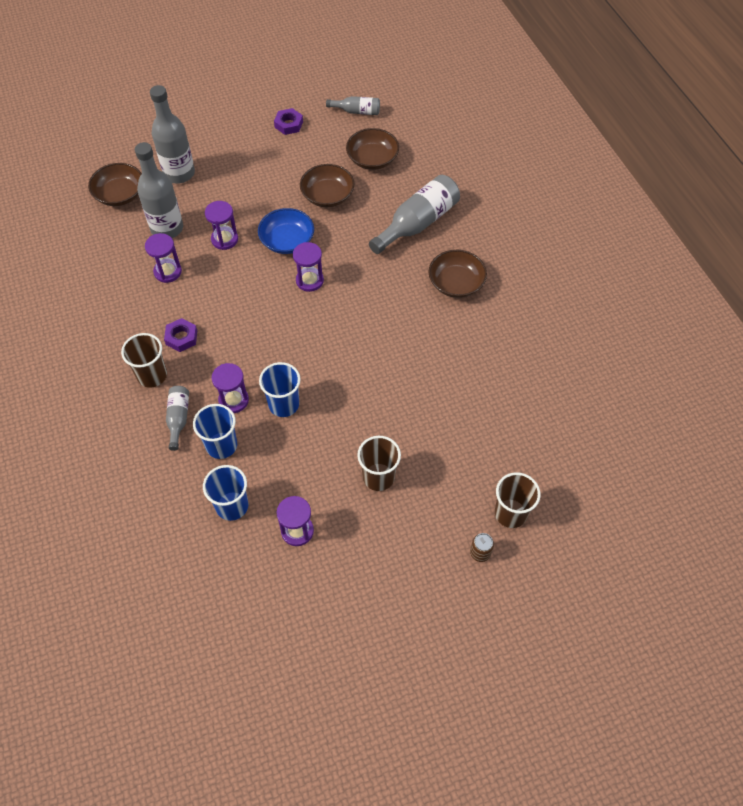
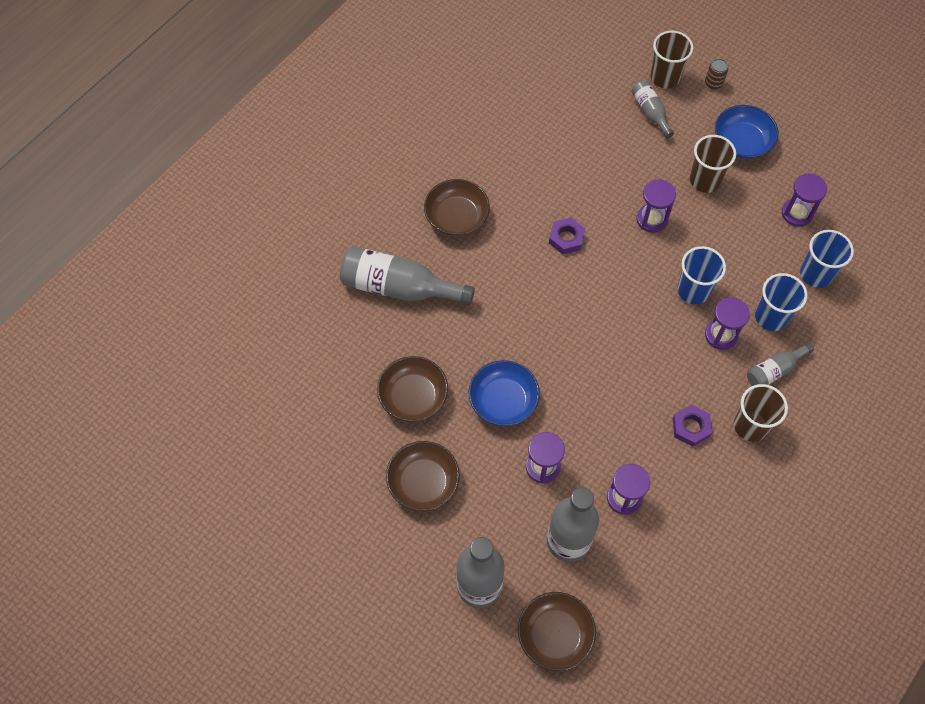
camera: 120 degrees left, 5 degrees up
(288, 124) = (323, 506): purple nut -> purple nut (566, 238)
(309, 280) = (540, 348): purple hourglass -> purple hourglass (651, 219)
(357, 111) = (257, 439): grey bottle -> grey bottle (650, 112)
(372, 159) = (329, 380): brown bowl -> brown bowl (423, 482)
(399, 534) = (742, 142): none -> blue bowl

